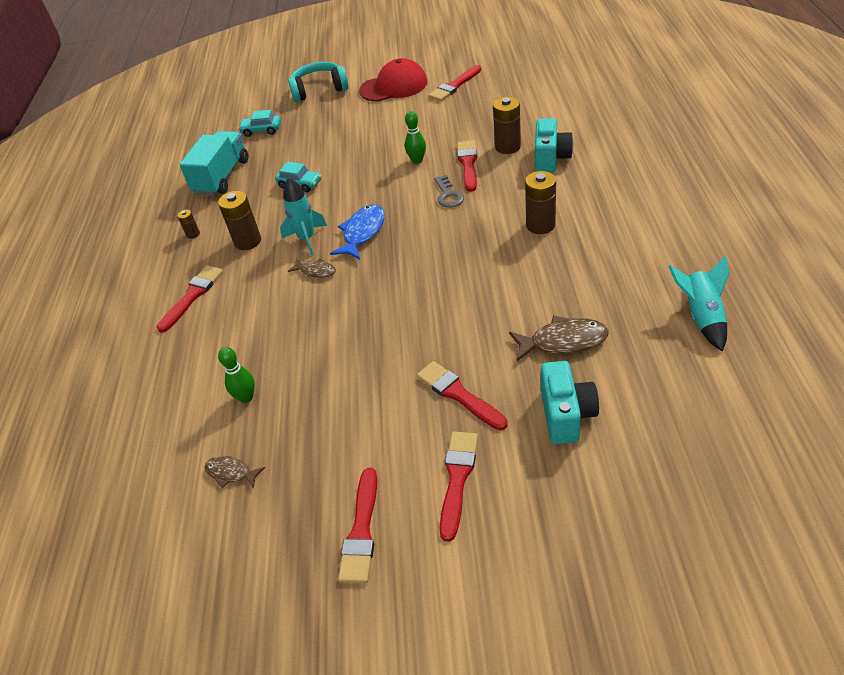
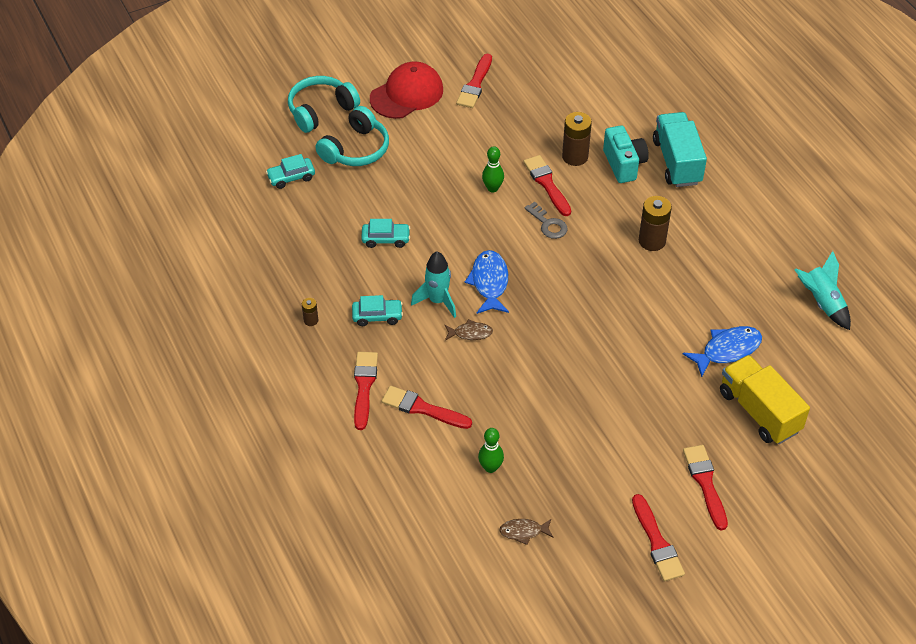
camera: 30 degrees left, 5 degrees up
(222, 177) = (290, 246): turquoise truck -> turquoise truck (677, 162)
(248, 241) = (377, 316): brown battery -> turquoise car
(325, 118) = (356, 149): none -> turquoise headphones
(459, 394) = (669, 417): red brush -> red brush (423, 408)
(563, 341) = (727, 350): brown fish -> blue fish
(566, 415) = (759, 411): turquoise camera -> yellow truck

